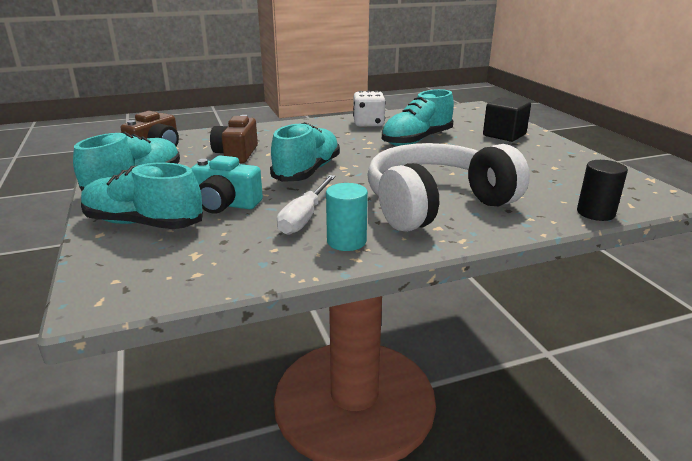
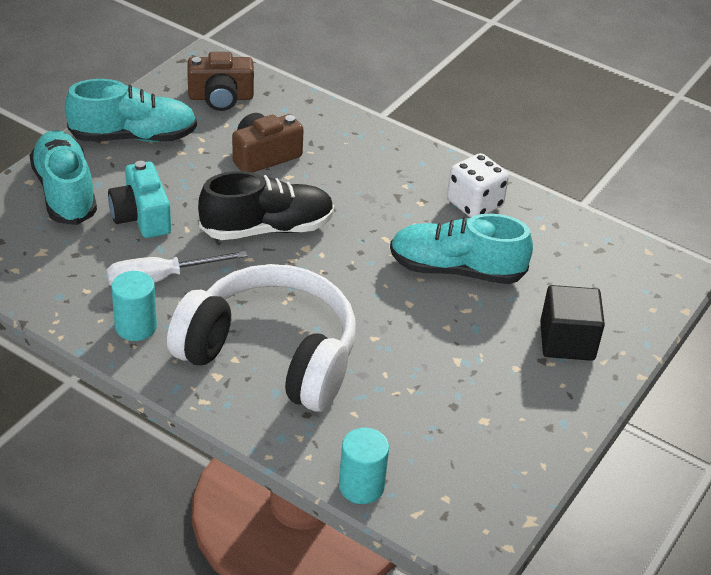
camera: 50 degrees right, 15 degrees up
(307, 171) = (267, 228): turquoise shoe -> black shoe
(595, 213) = (361, 486): black cylinder -> turquoise cylinder

